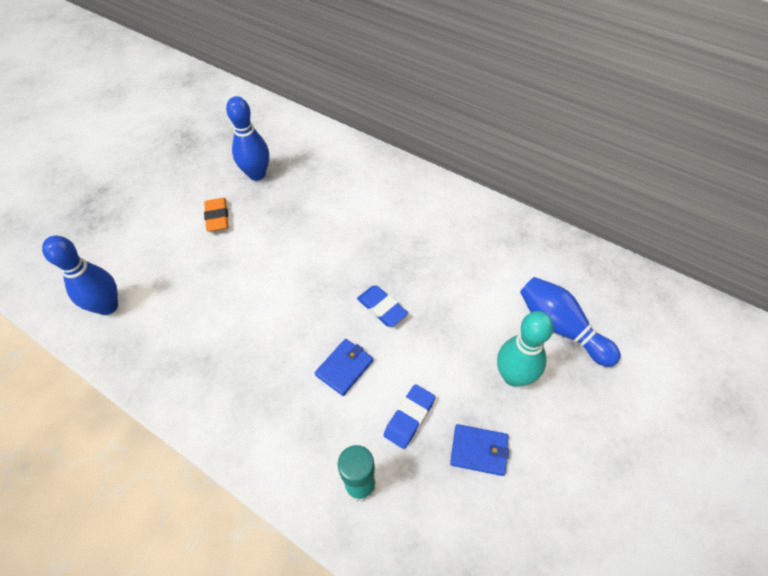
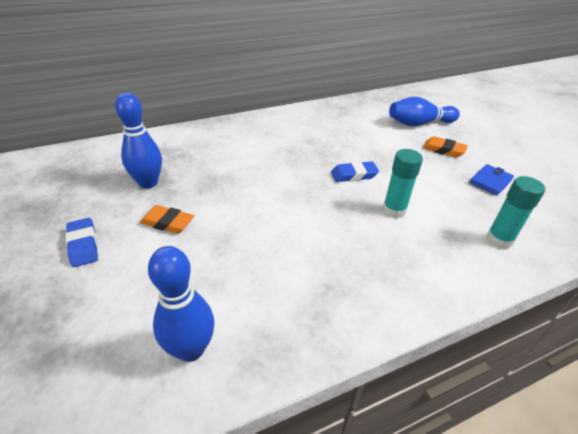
camera: 60 degrees left, 15 degrees down
(344, 368) = (394, 210): blue wallet -> turquoise glue stick
(409, 418) = (453, 198): blue eraser -> blue eraser (83, 245)
(513, 376) = (443, 150): turquoise bowling pin -> orange eraser

